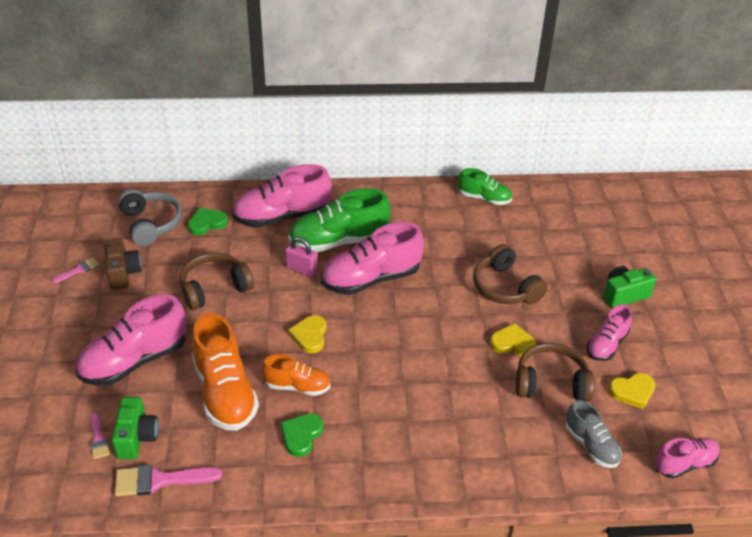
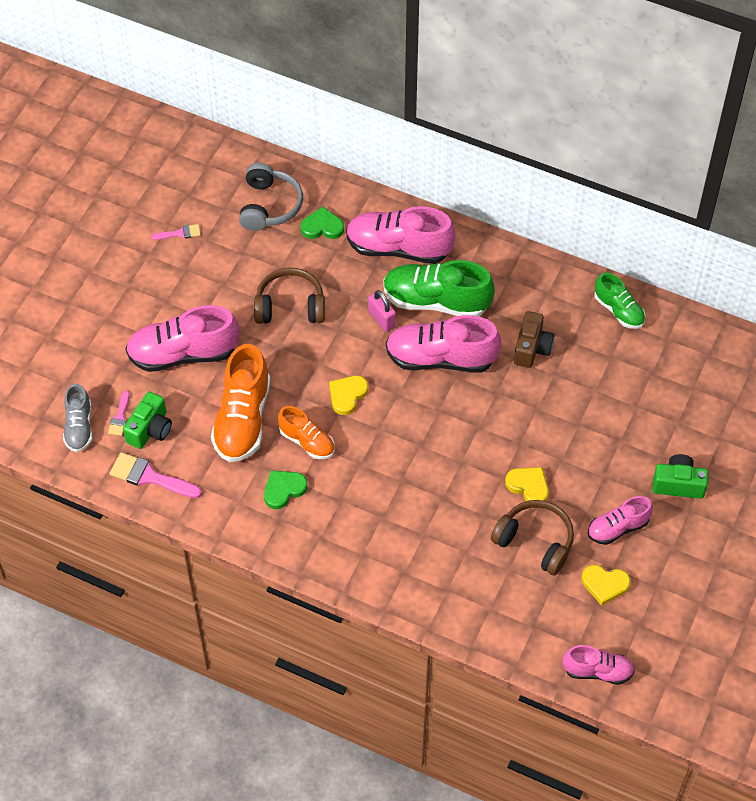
camera: 30 degrees right, 15 degrees up
(123, 273) = (217, 253): brown camera -> brown camera (532, 348)
(505, 287) = (564, 424): brown headphones -> none
(591, 445) = (526, 615): grey shoe -> grey shoe (79, 427)

